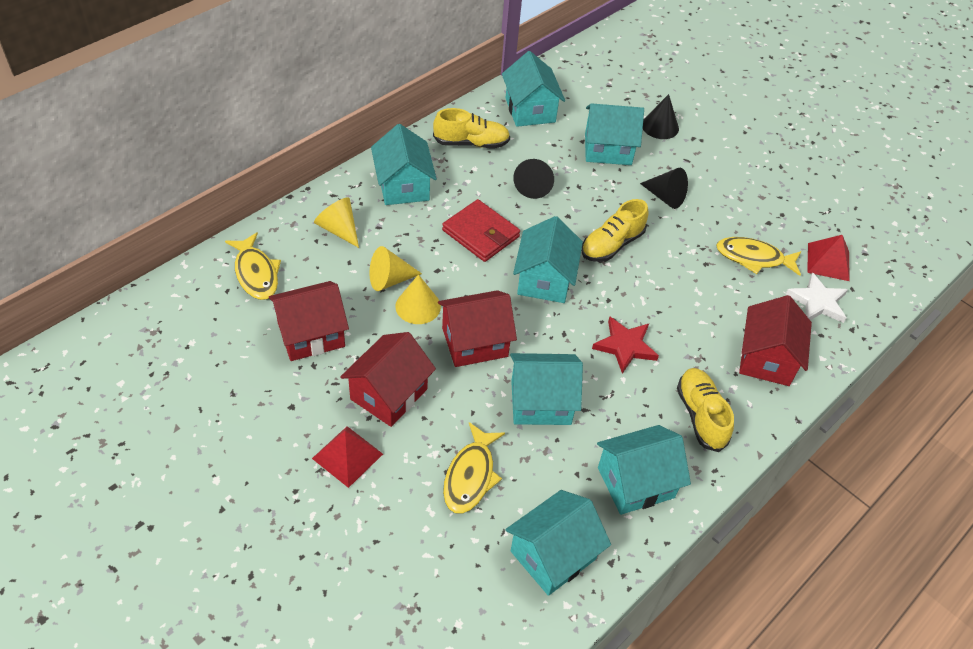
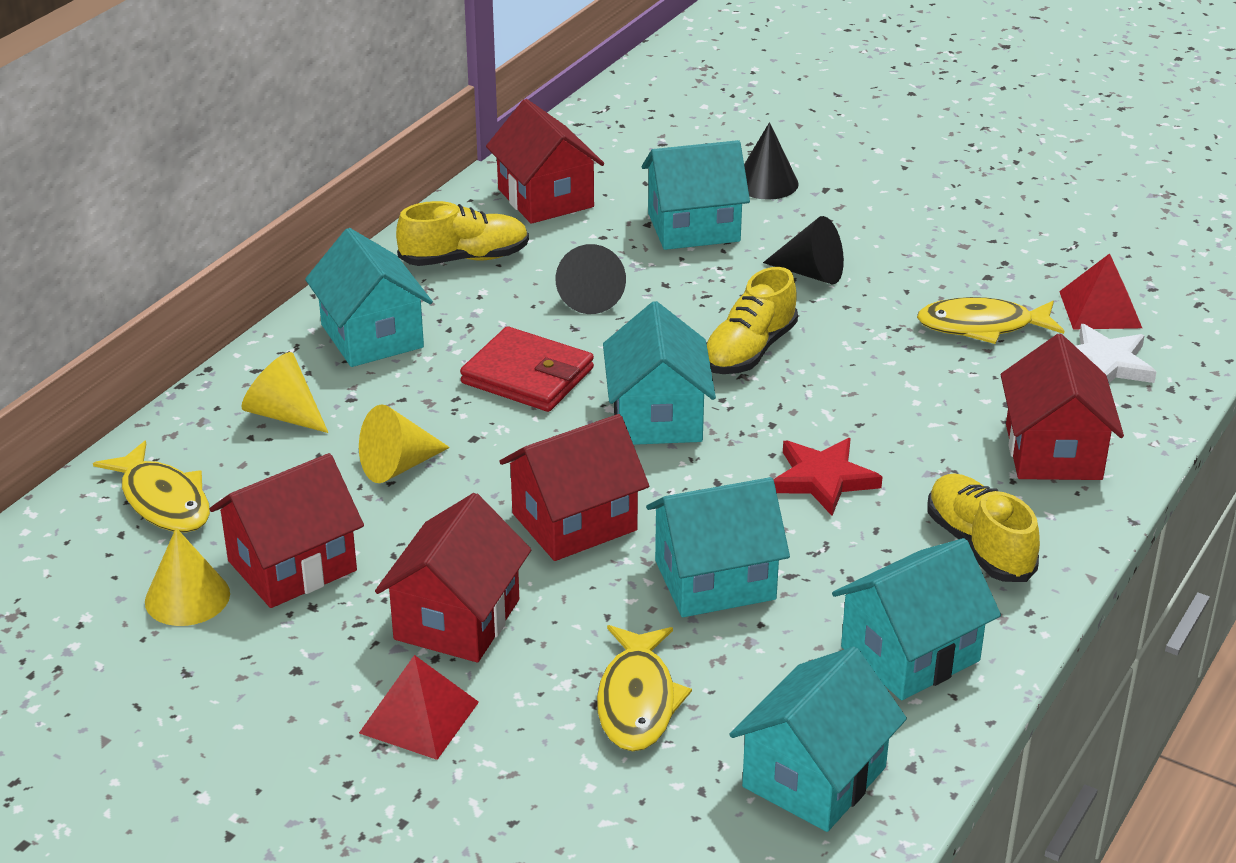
camera: 10 degrees left, 15 degrees down
(418, 306) = (460, 492): yellow cone -> yellow cone (187, 597)
(530, 110) = (545, 198): turquoise house -> red house

